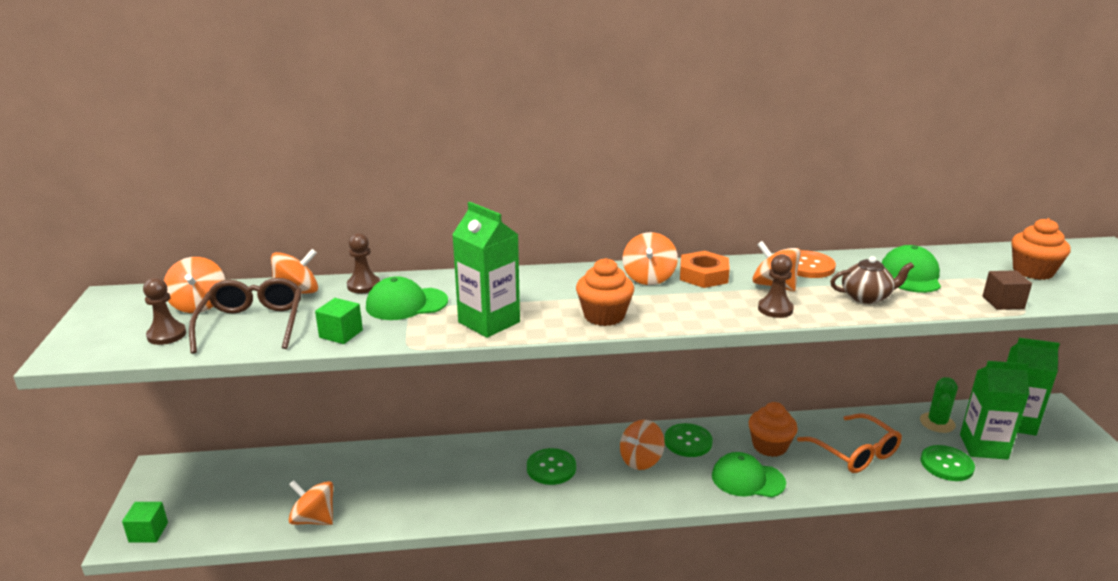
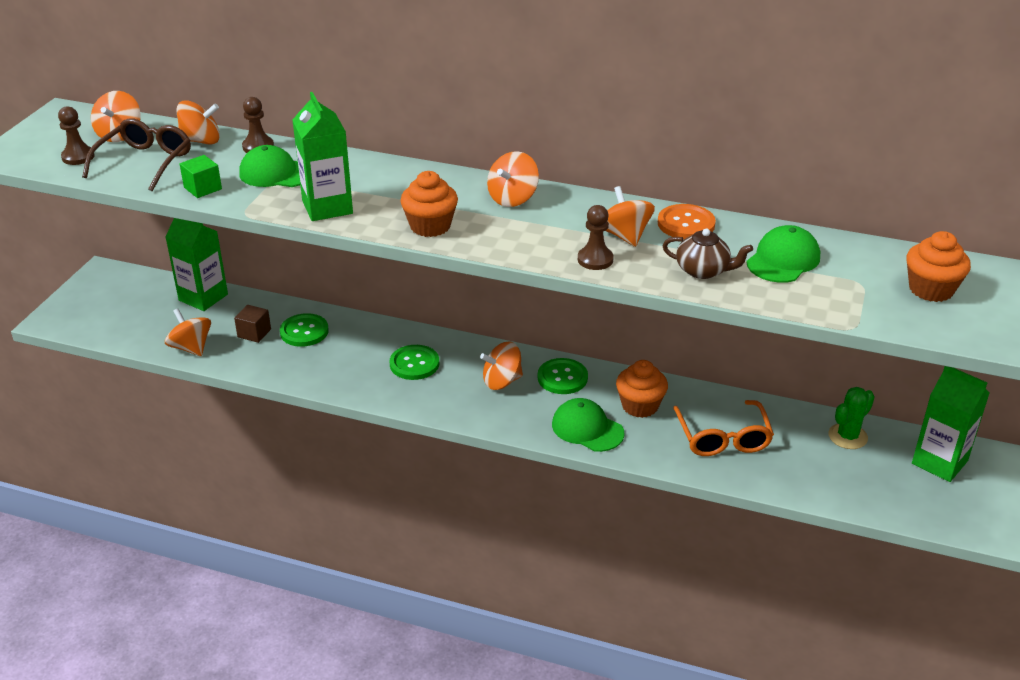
camera: 25 degrees right, 10 degrees up
(148, 532) = (67, 321): green cube -> none
(703, 275) = (568, 208): orange nut -> none
(946, 464) = (809, 478): green button -> green button (304, 331)
(983, 447) = (872, 474): green carton -> green carton (203, 297)
(1003, 302) = (842, 313): brown cube -> brown cube (254, 333)

